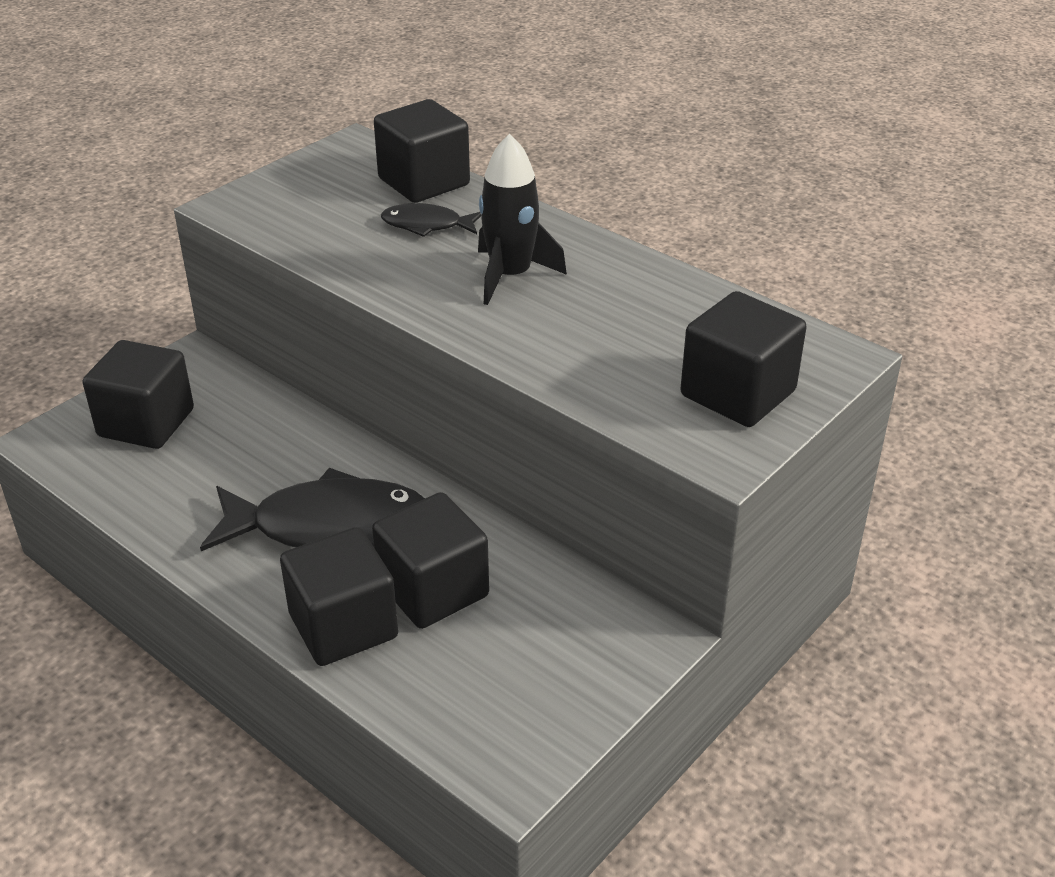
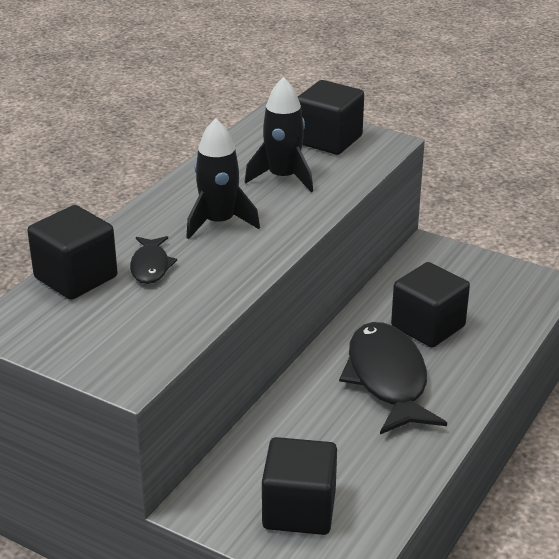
camera: 100 degrees left, 5 degrees down
(343, 626) = (475, 357): black cube -> none
(621, 337) = (283, 177): none -> black rocket

